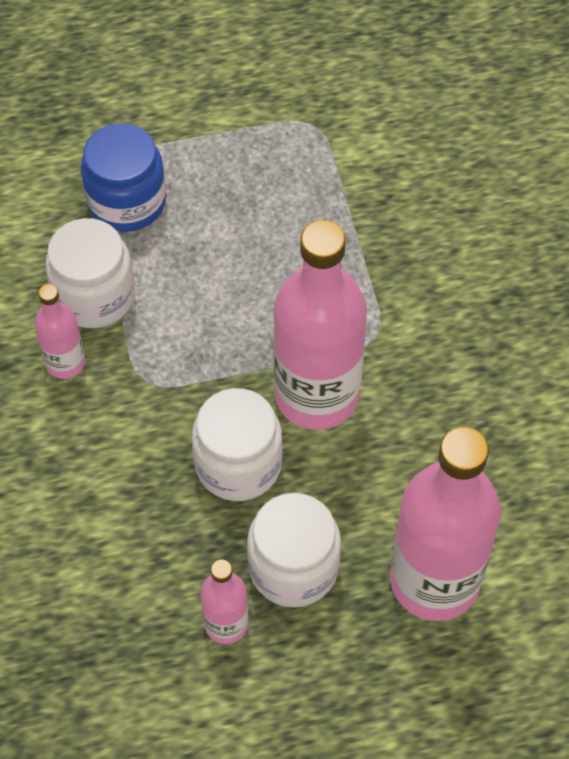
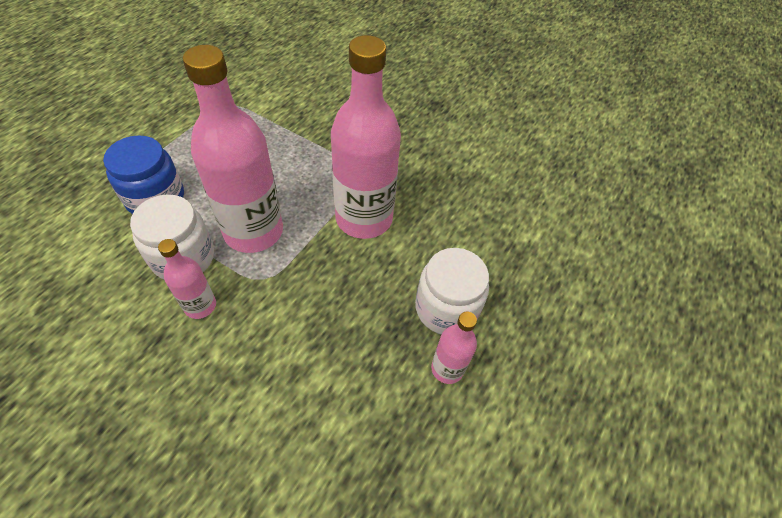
camera: 50 degrees left, 5 degrees down
(238, 464) = (361, 281): white jar -> none
(434, 581) = (514, 258): pink bottle -> pink bottle (253, 231)

